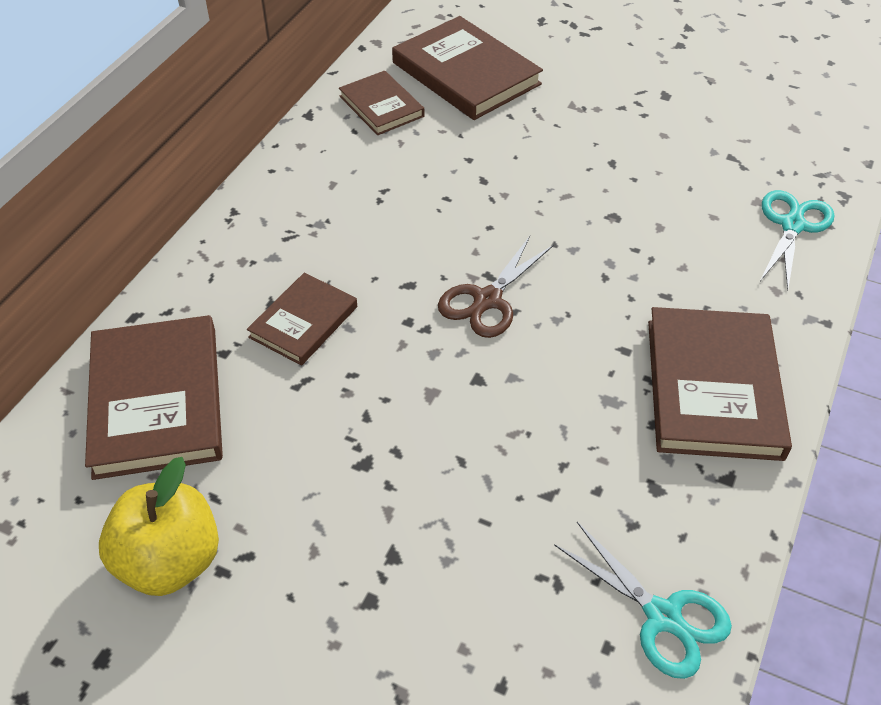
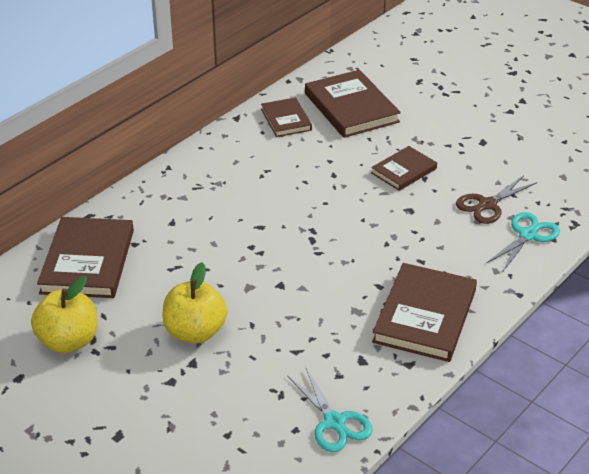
camera: 15 degrees right, 10 degrees down
(303, 322) = (188, 236): brown book -> brown book (404, 171)
(376, 495) = (195, 332): none -> yellow apple
(487, 300) = (305, 244): brown scissors -> brown scissors (487, 205)

